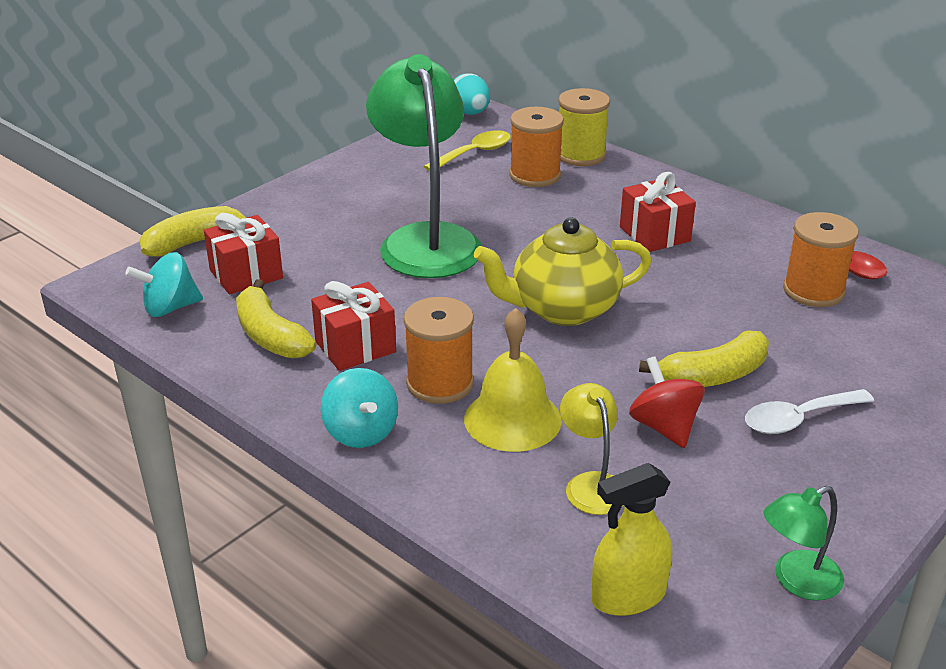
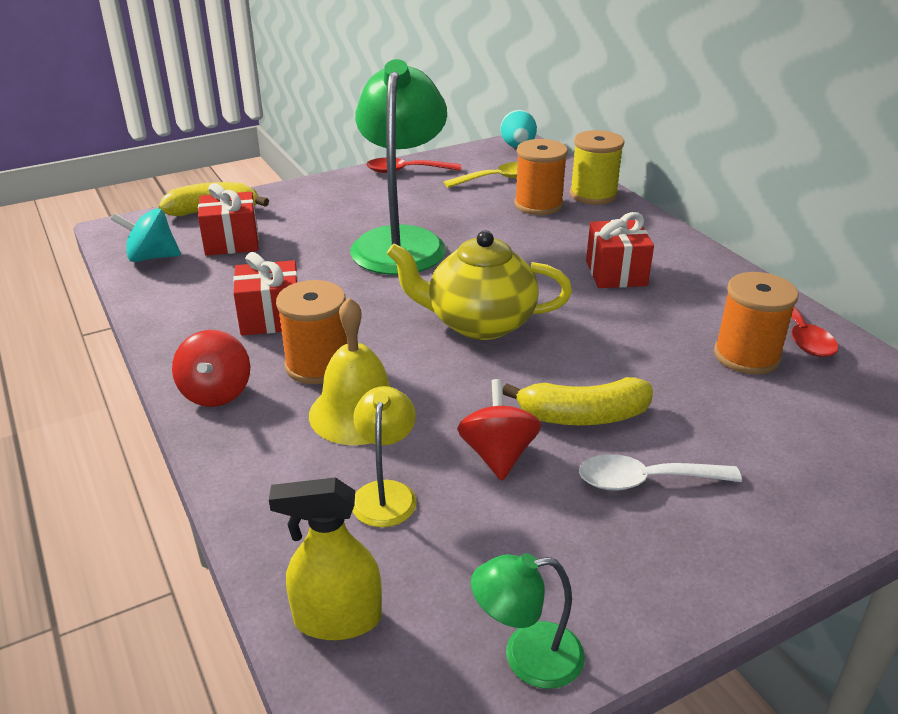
camera: 20 degrees right, 0 degrees up
(270, 336) = (210, 295): yellow banana -> none
(361, 432) = (216, 393): turquoise spinning top -> red spinning top
(373, 160) = (406, 171): none -> red spoon

